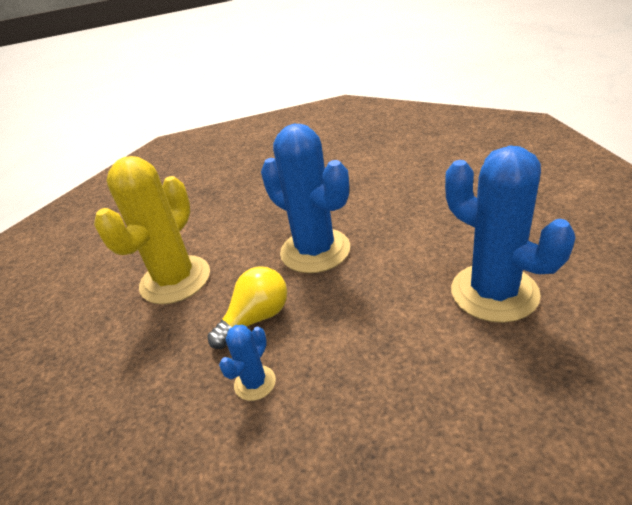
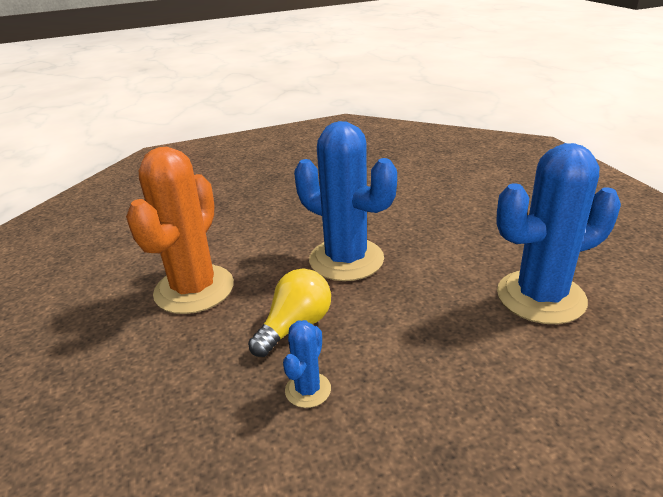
camera: 10 degrees left, 5 degrees down
(175, 280) = (194, 289): yellow cactus -> orange cactus
(494, 292) = (541, 297): blue cactus -> blue cactus turned 60 degrees counterclockwise

